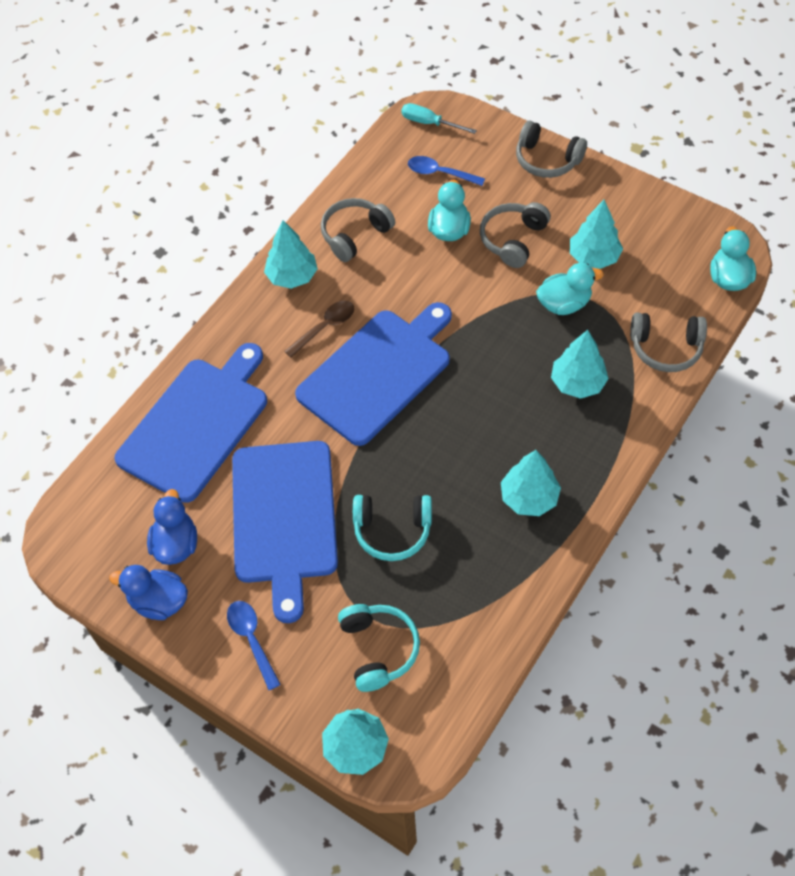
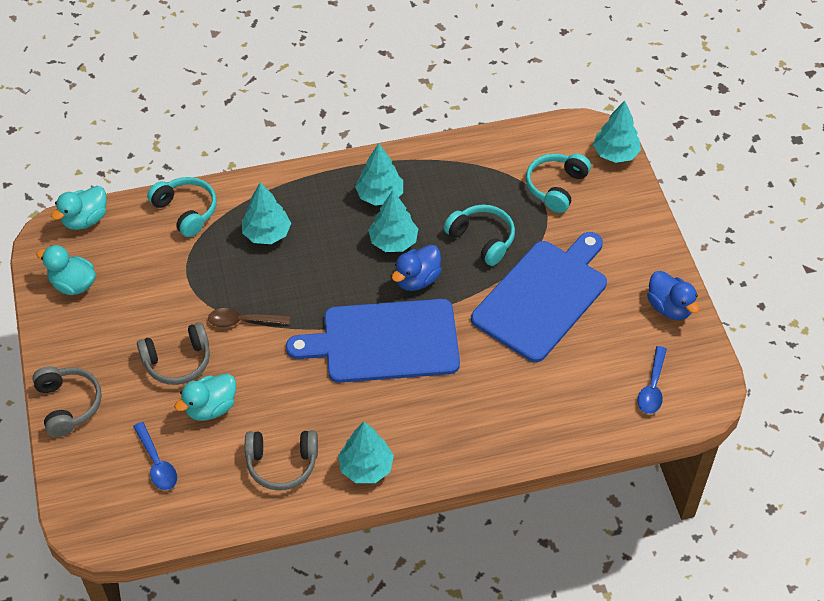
camera: 140 degrees left, 5 degrees down
(176, 544) = (629, 334): blue duck -> blue duck (417, 279)
(197, 424) = (546, 405): blue cutting board -> none
(251, 640) = (627, 244): blue spoon -> blue spoon (652, 387)
(325, 327) = (385, 405): brown spoon -> brown spoon (243, 321)
(429, 123) = (105, 519): turquoise screwdriver -> none
(564, 304) = (207, 288): turquoise duck -> turquoise duck (73, 284)
(594, 257) = (144, 303): turquoise tree -> turquoise tree (393, 241)
(665, 348) = (186, 211): grey headphones -> turquoise headphones

